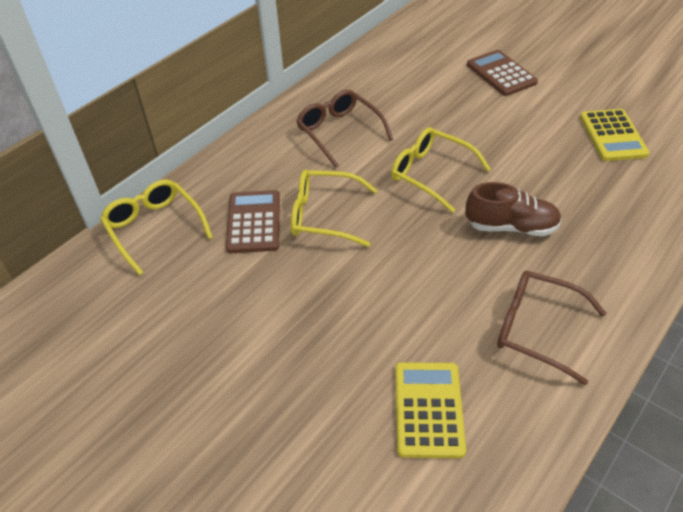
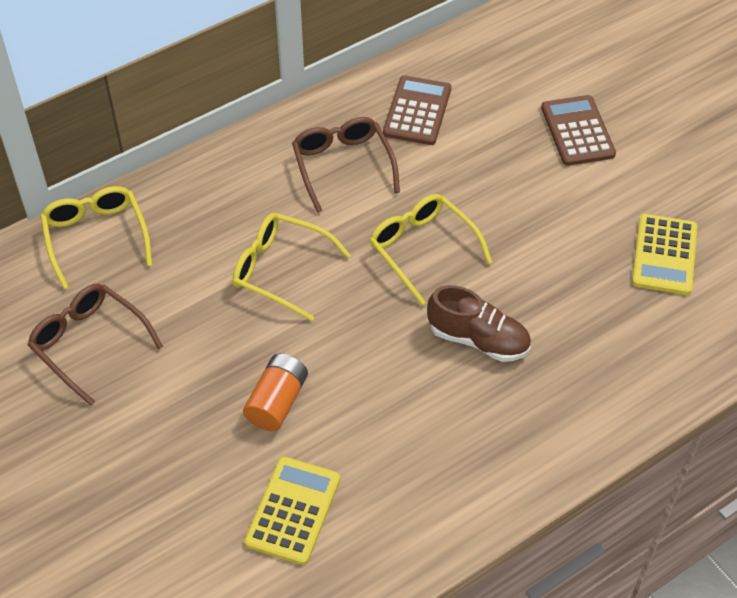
camera: 15 degrees right, 5 degrees up
(253, 222) = (202, 258): brown calculator -> brown calculator (417, 111)
(369, 318) = (277, 402): none -> orange battery
(537, 329) = (443, 462): brown glasses -> brown glasses (89, 344)

